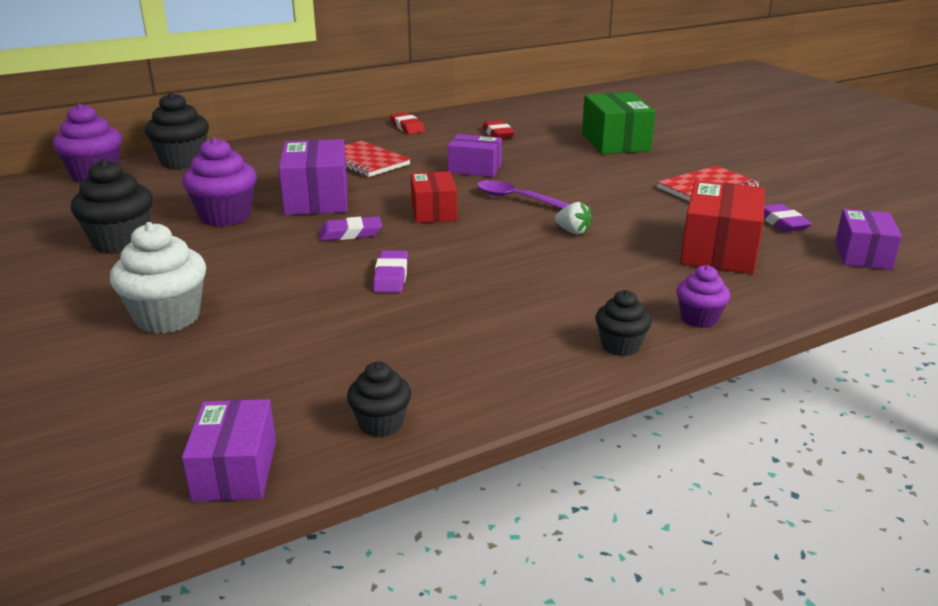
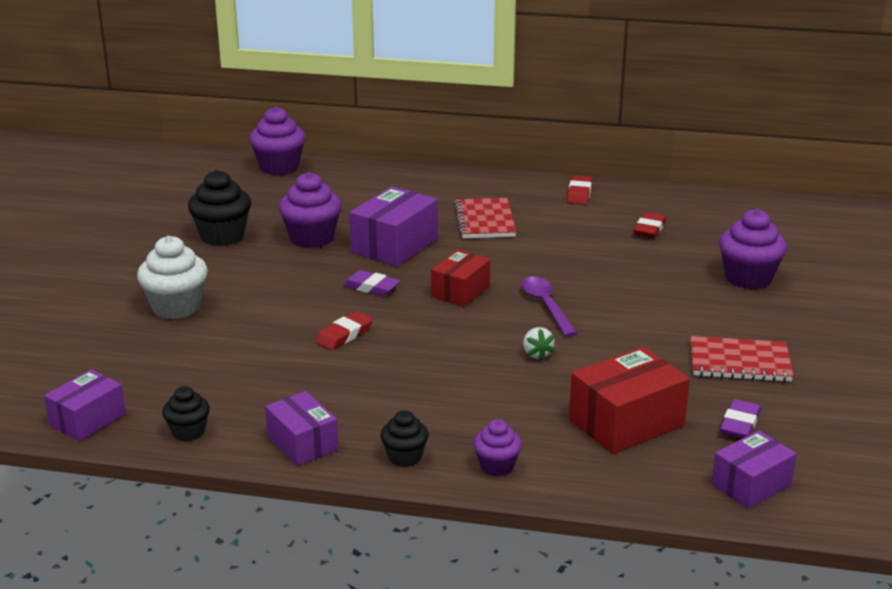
camera: 40 degrees right, 0 degrees up
(182, 161) = (352, 173): black cupcake -> none
(391, 276) = (344, 335): purple eraser -> red eraser
(475, 169) = (562, 261): purple box -> purple box (302, 443)
(615, 142) = (748, 278): green box -> purple cupcake

